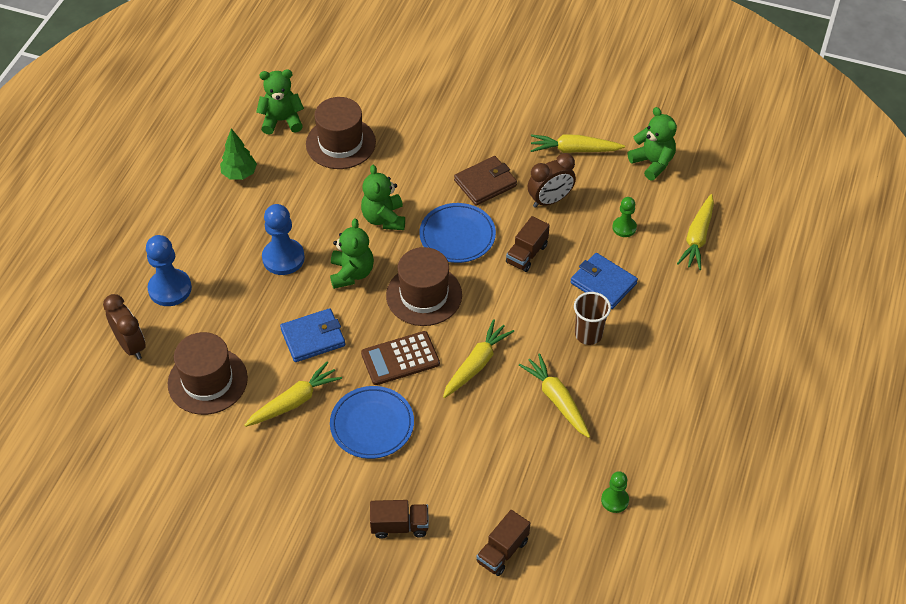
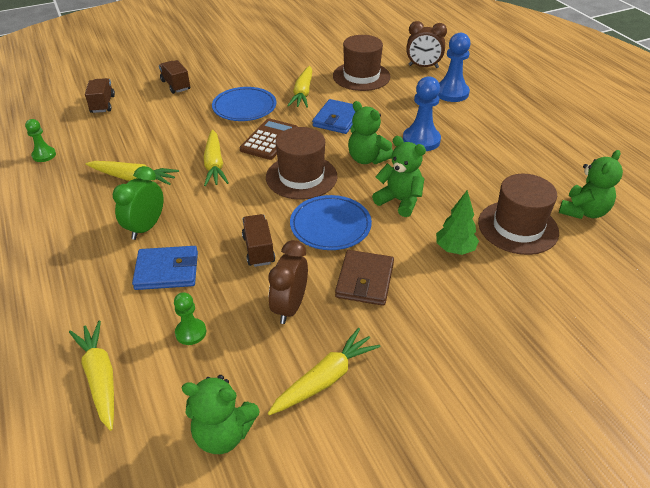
camera: 135 degrees right, 10 degrees down
(239, 174) = (535, 162): green tree -> green tree (454, 249)
(400, 526) = (175, 85): brown truck -> brown truck turned 105 degrees clockwise
(588, 334) = (146, 227): brown cup -> green clock

